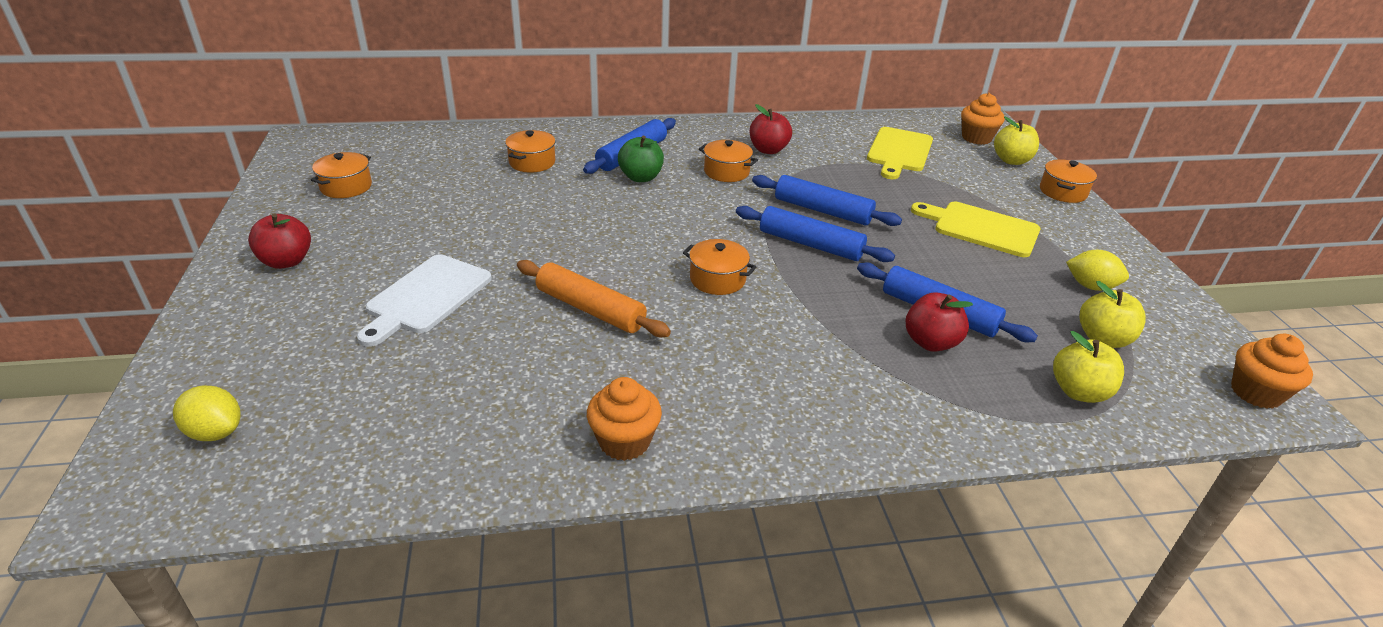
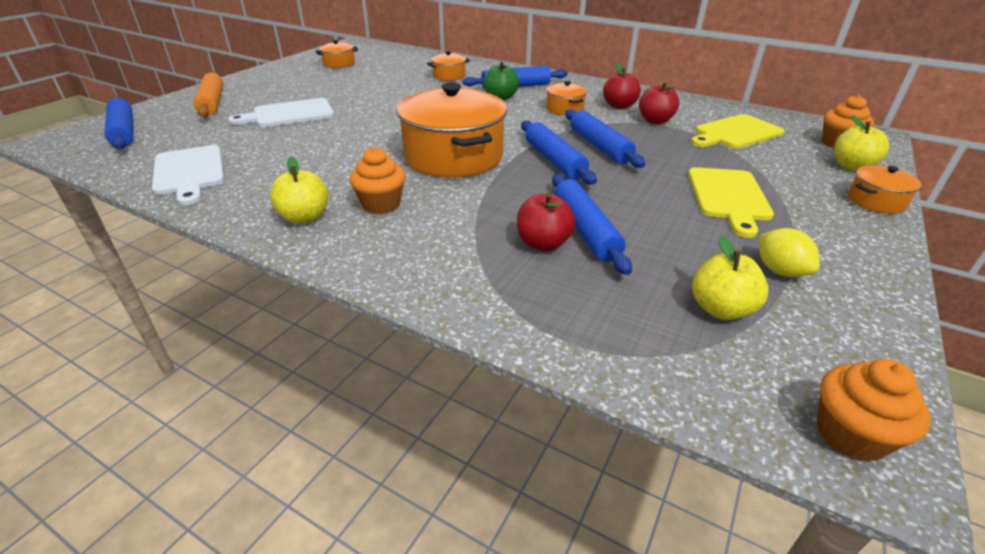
camera: 40 degrees right, 0 degrees up
(215, 432) = (123, 132): yellow lemon -> blue rolling pin
(286, 261) = (262, 84): red apple -> red apple (655, 121)
(455, 442) = (189, 172): none -> white cutting board
(590, 309) = (354, 145): orange rolling pin -> orange rolling pin (212, 103)
(624, 441) = (256, 206): orange cupcake -> orange cupcake (381, 204)
(717, 279) = (454, 157): orange pot -> orange pot, size x2.17
(981, 228) = (728, 197): yellow cutting board -> yellow cutting board turned 150 degrees counterclockwise
(1079, 392) = (621, 330): yellow apple -> yellow apple (305, 217)

